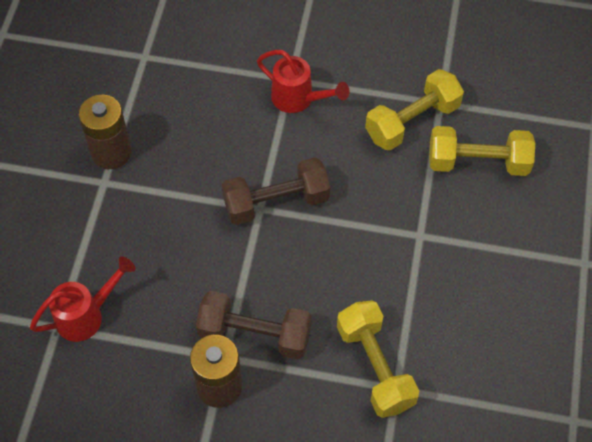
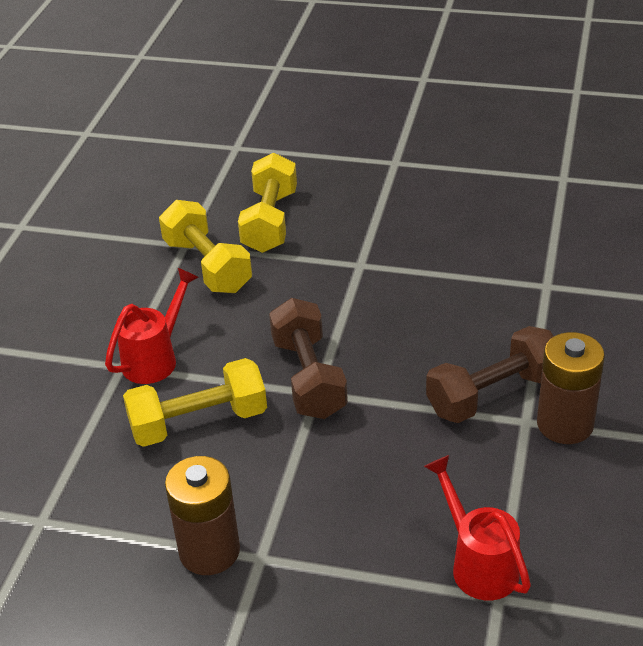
camera: 85 degrees left, 20 degrees down
(255, 334) = (493, 394): brown dumbbell -> brown dumbbell turned 45 degrees clockwise
(375, 367) = (524, 300): yellow dumbbell -> yellow dumbbell (198, 422)

